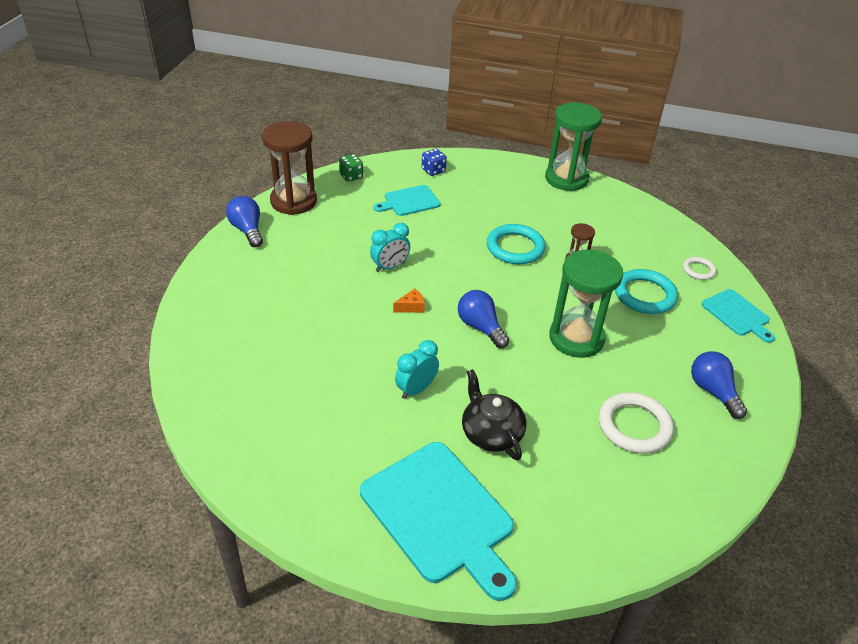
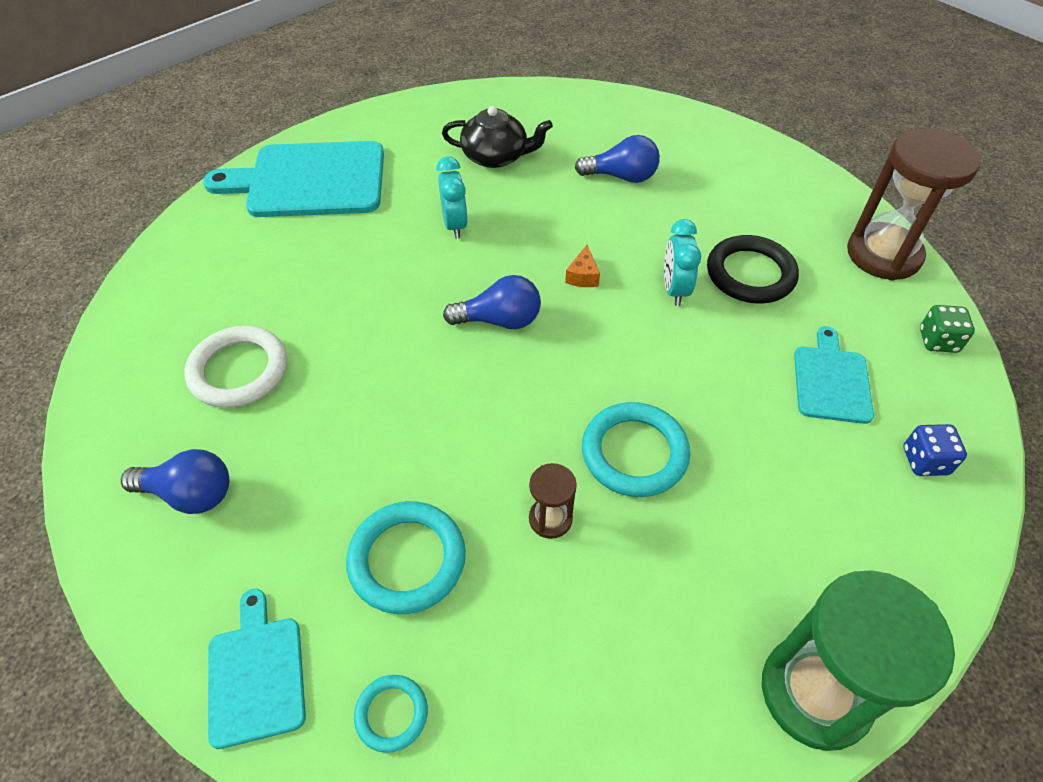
camera: 125 degrees right, 10 degrees up
(247, 230) = (827, 195): blue light bulb -> blue light bulb (621, 177)
(351, 243) = (750, 274): none -> black ring
(491, 433) = (352, 251): black teapot -> black teapot (496, 156)
(576, 338) = (402, 405): green hourglass -> none
(698, 270) = (391, 714): white ring -> turquoise ring
(737, 314) = (256, 674): turquoise cutting board -> turquoise cutting board turned 75 degrees clockwise

